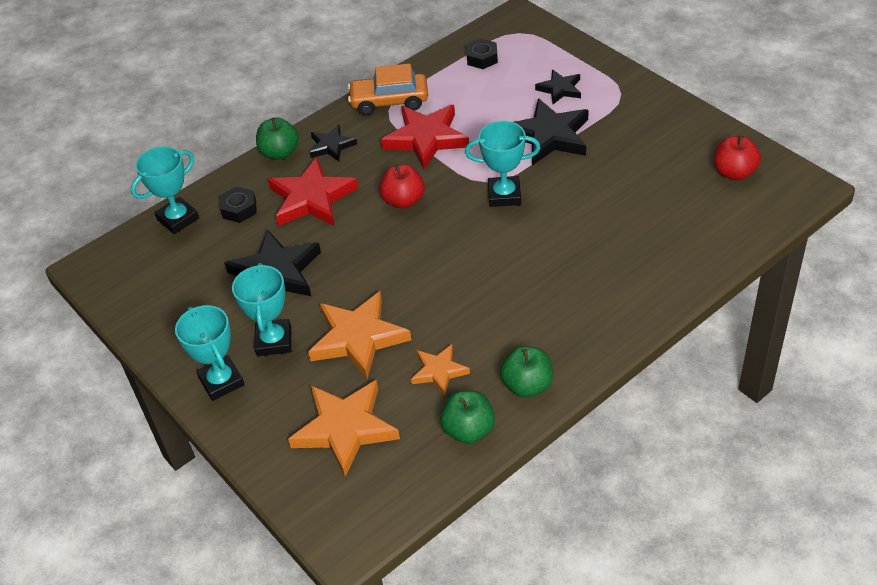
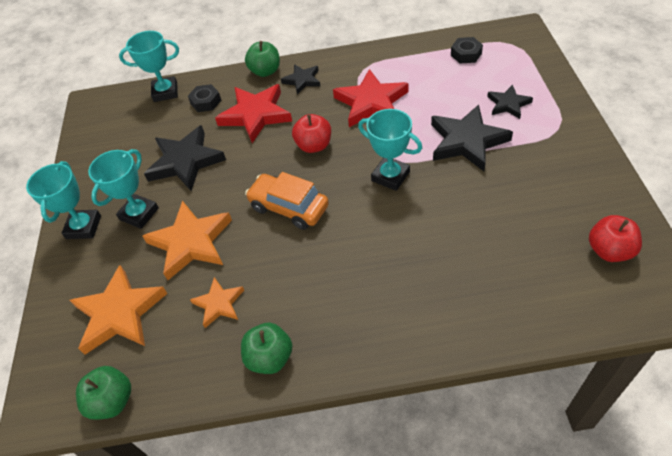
camera: 35 degrees right, 5 degrees up
(389, 102) = (369, 62): orange car -> orange car (289, 207)
(468, 430) = (195, 370): green apple -> green apple (112, 401)

